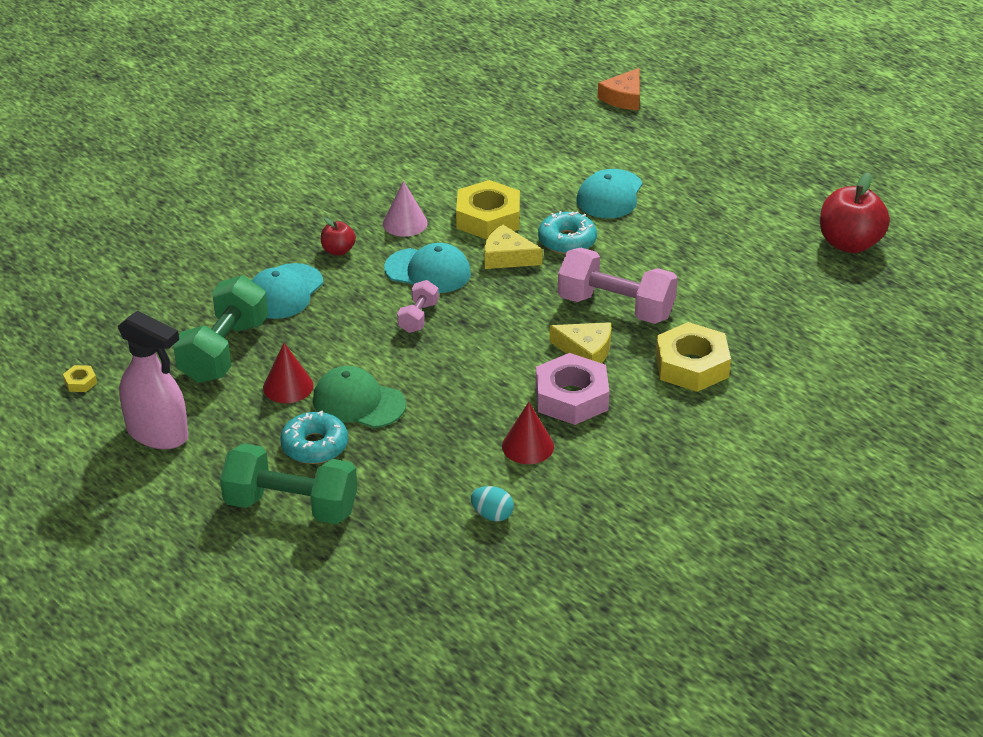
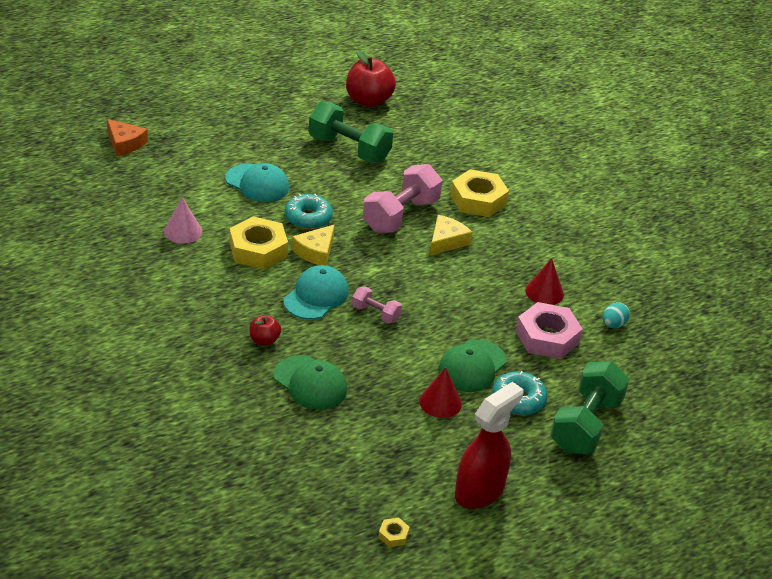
camera: 80 degrees left, 0 degrees up
(158, 434) = (480, 491): pink spray bottle -> red spray bottle
(224, 351) = (380, 433): green dumbbell -> green dumbbell (349, 149)
(284, 292) = (310, 383): turquoise cap -> green cap
(405, 223) = (242, 295): pink cone -> pink cone (183, 231)
(571, 397) = (497, 260): pink nut -> pink nut (547, 337)

